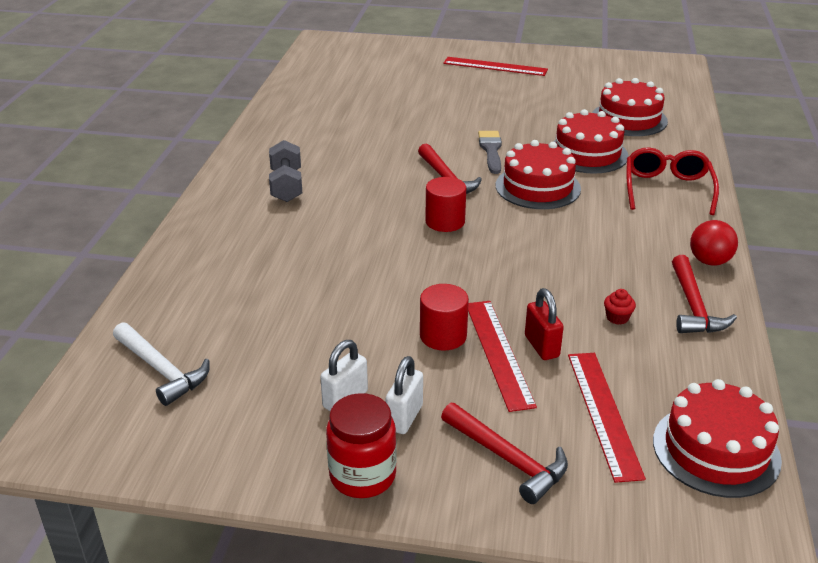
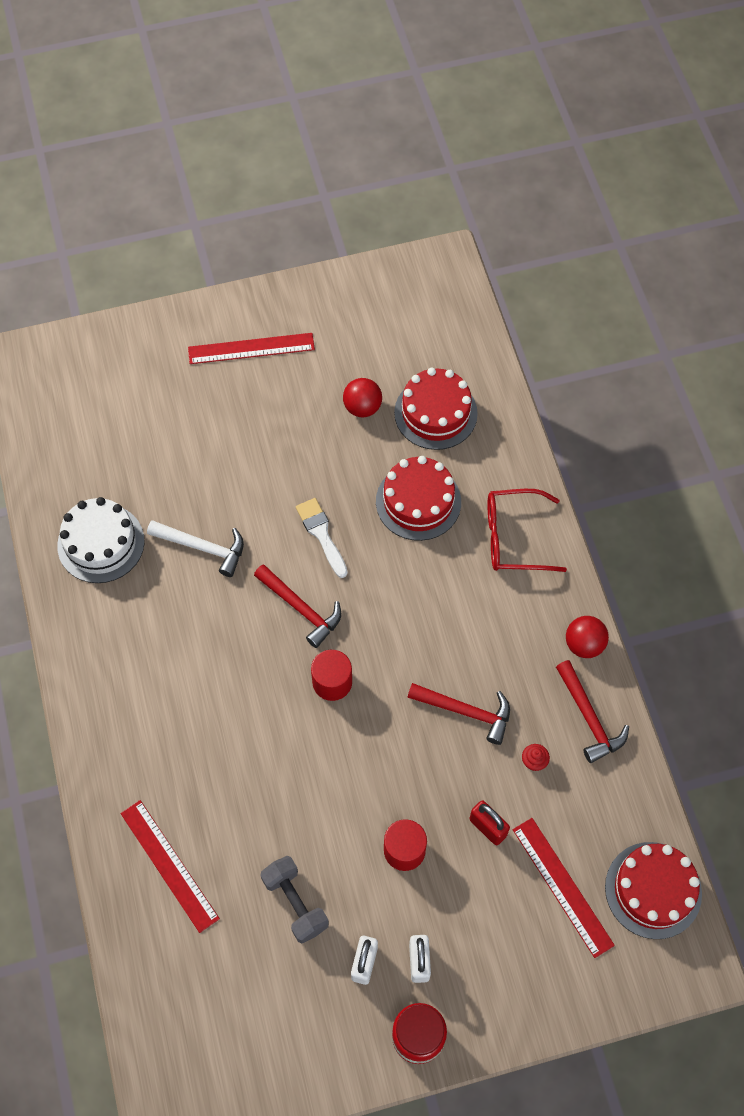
camera: 25 degrees left, 30 degrees up
(161, 370) = (198, 999): white hammer -> white hammer (203, 547)
(286, 186) = (150, 687): grey dumbbell -> grey dumbbell (295, 903)
(310, 116) = (101, 543): none -> white cake
(491, 150) = (321, 534): grey brush -> white brush
(498, 353) = (457, 851): red ruler -> red ruler (169, 865)
(508, 459) = (513, 970): red hammer -> red hammer (466, 711)
(538, 187) = (393, 585): red cake -> none
(567, 105) = (362, 407): none -> red ball
(667, 189) = (514, 537): red glasses -> red glasses turned 75 degrees counterclockwise

